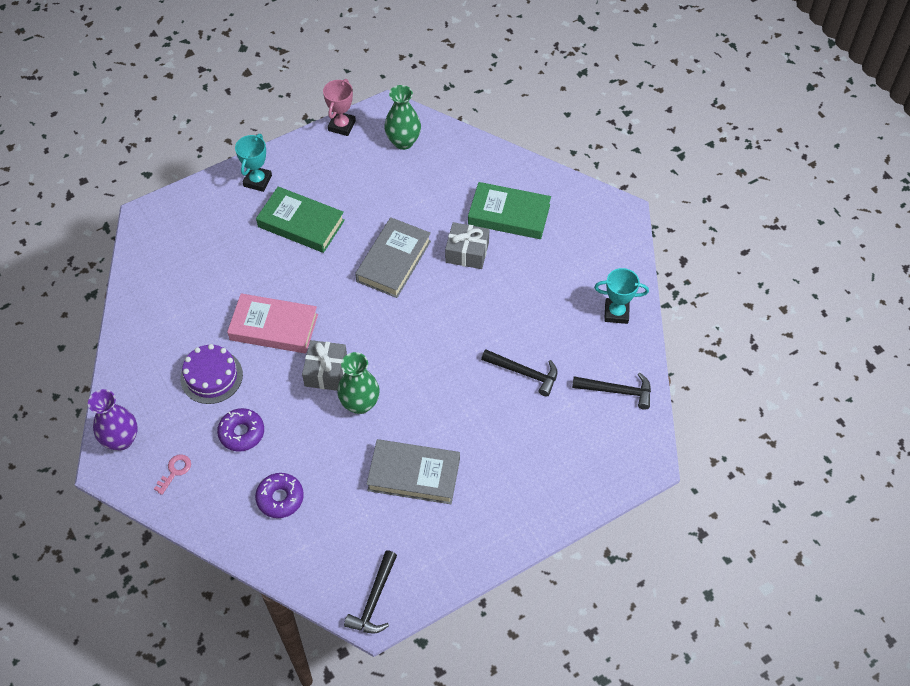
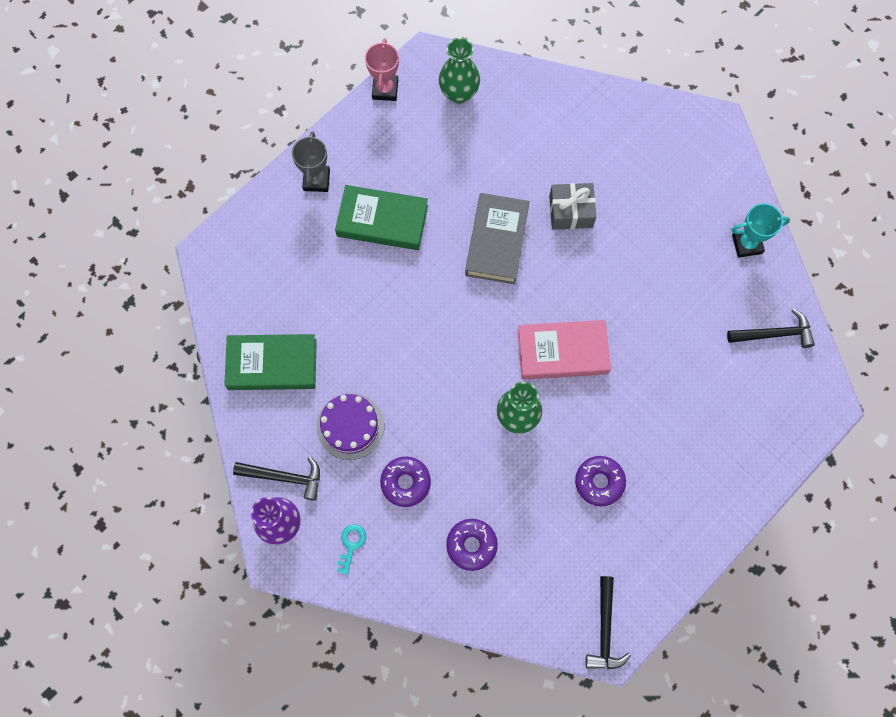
camera: 15 degrees left, 15 degrees up
(175, 471) = (351, 545): pink key -> turquoise key
(257, 181) = (316, 180): turquoise trophy -> grey trophy
(274, 327) = (396, 352): pink book -> pink book (562, 352)
(326, 371) = (469, 389): grey gift -> none
(414, 475) = (599, 482): grey book -> purple donut
(509, 215) = (600, 155): green book -> green book (272, 364)
(524, 373) = (674, 337): black hammer -> black hammer (284, 477)

